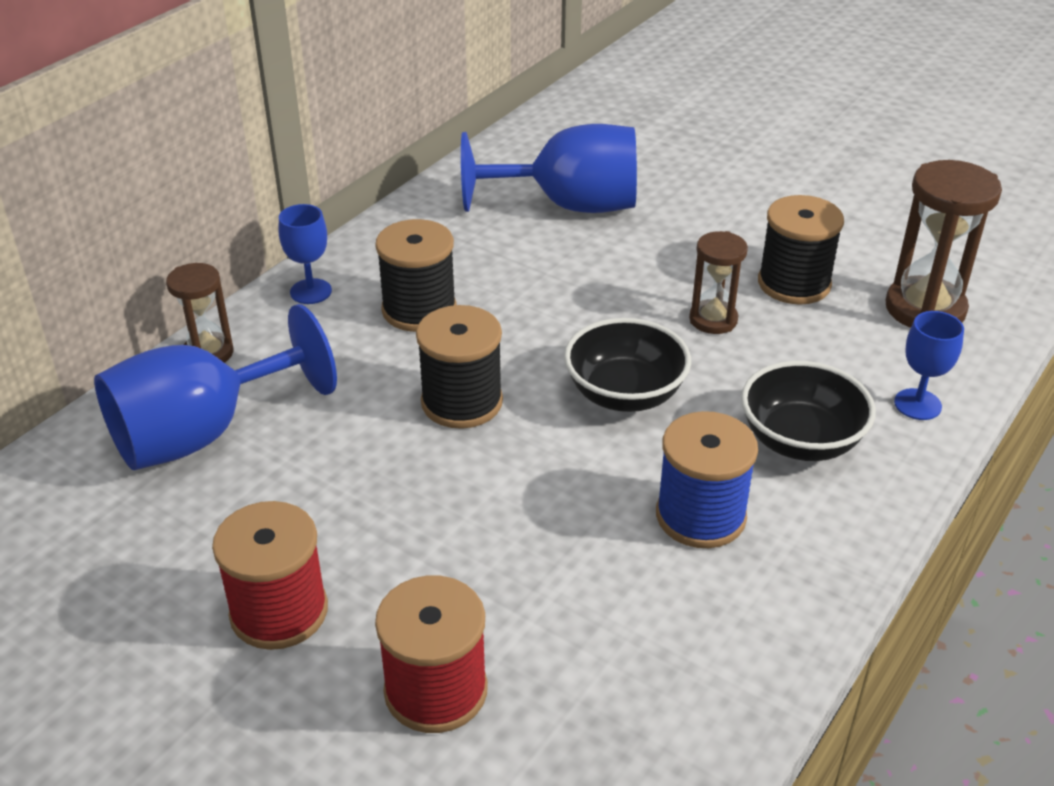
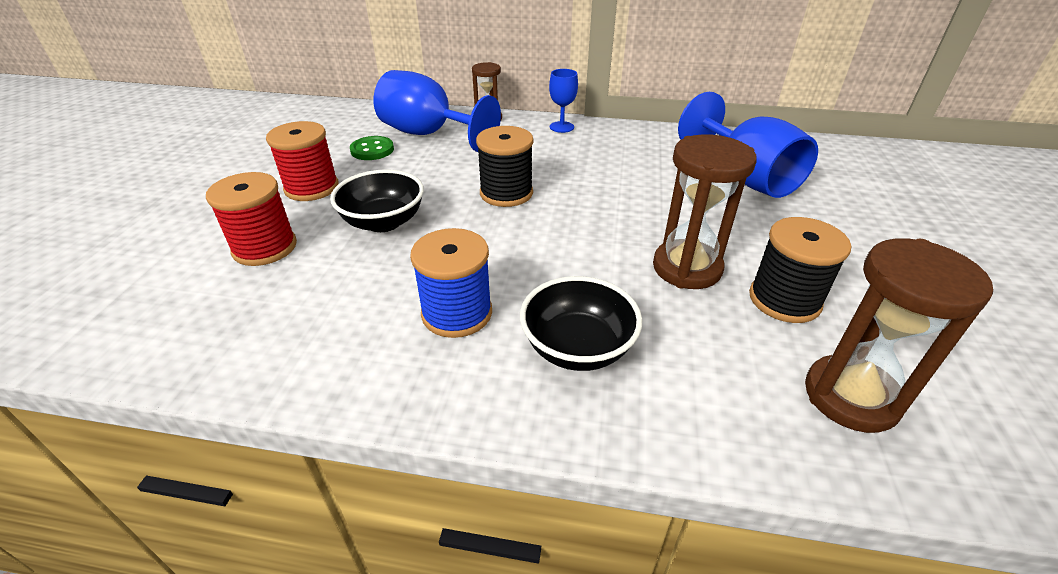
camera: 65 degrees right, 0 degrees up
(200, 513) = (372, 150): none -> green button
(419, 310) = (578, 158): black spool -> none
(625, 394) = (563, 249): black bowl -> black bowl (383, 222)
(713, 320) = (687, 268): brown hourglass -> brown hourglass, size x1.66
(917, 404) = (691, 418): blue goblet -> none

